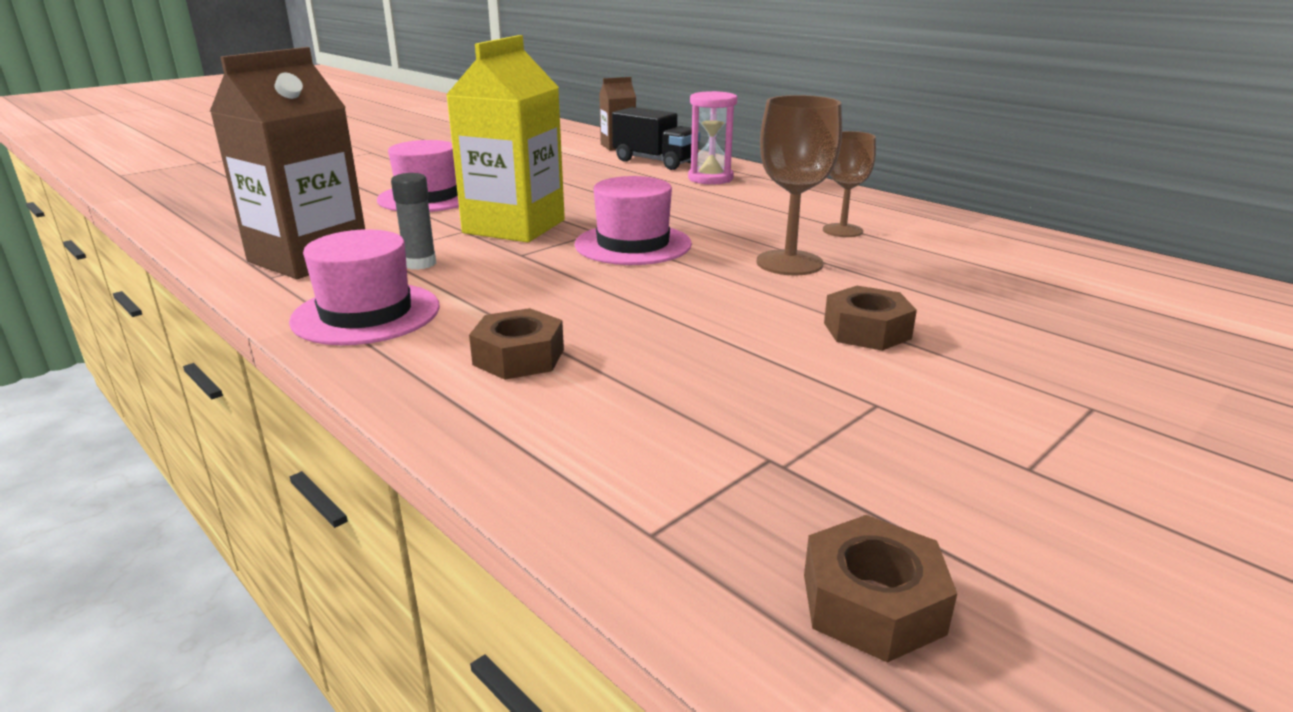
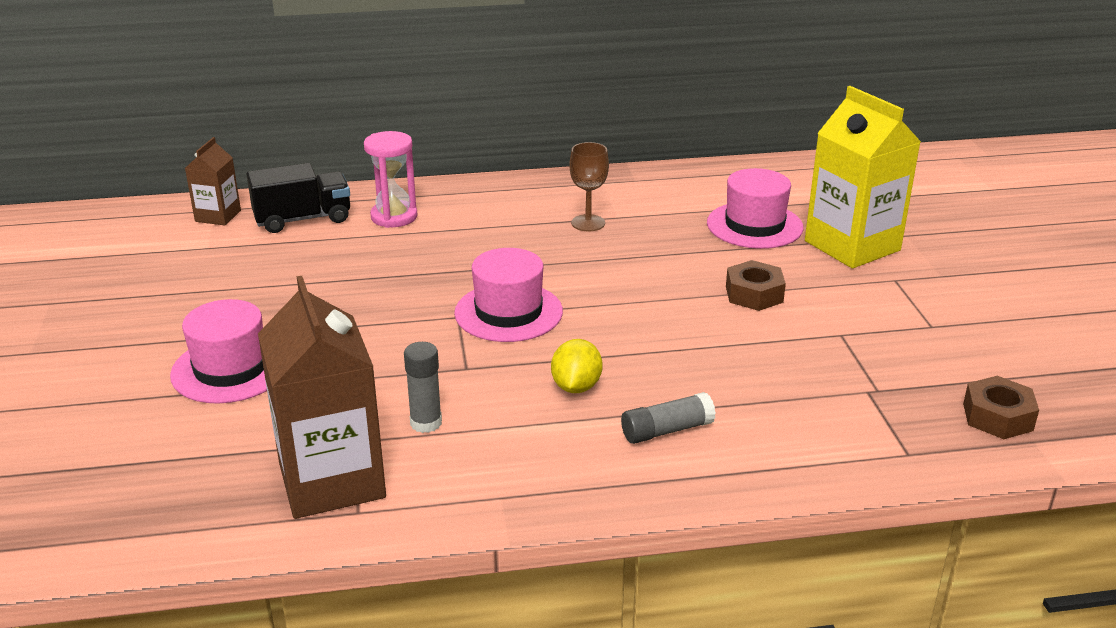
camera: 55 degrees left, 5 degrees up
(366, 314) = (513, 477): pink hat -> pink hat (754, 225)
(514, 226) = (390, 349): yellow carton -> yellow carton (852, 246)
(518, 357) = (666, 430): brown nut -> grey glue stick
(547, 298) = (576, 387): none -> yellow lemon
(789, 263) = (623, 269): brown goblet -> none

